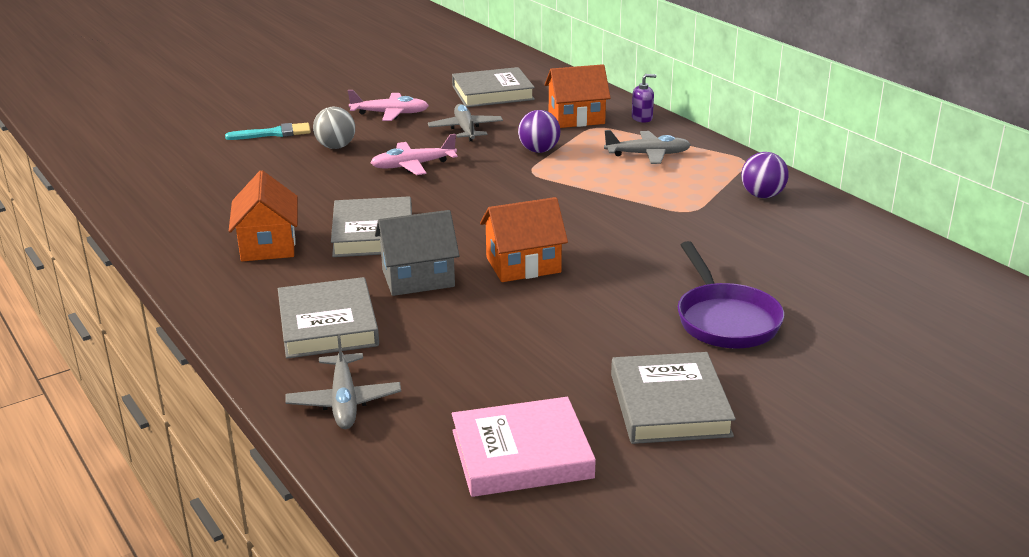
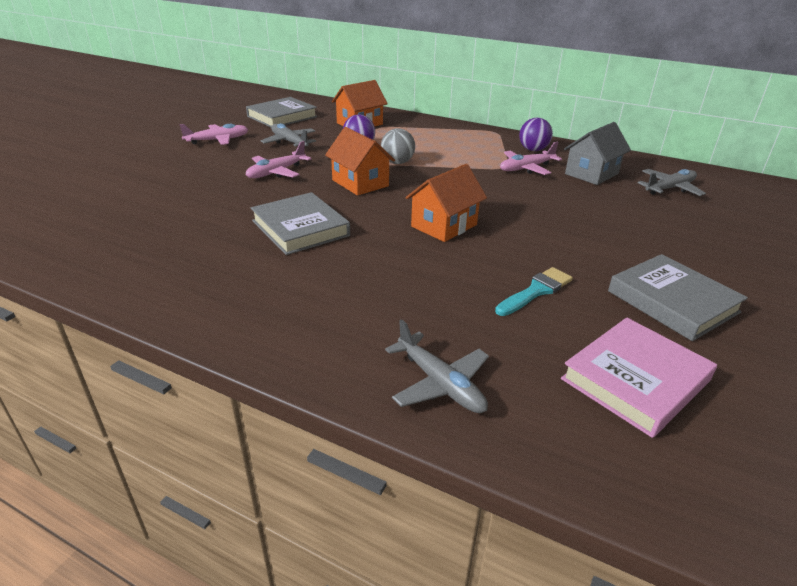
camera: 30 degrees left, 5 degrees up
(268, 245) = (215, 258): orange house -> orange house (360, 183)
(274, 133) = (130, 169): turquoise brush -> turquoise brush (536, 291)
(328, 324) = (345, 314): grey book -> none
(336, 147) = (196, 170): grey ball -> grey ball (397, 162)
(418, 278) = (377, 255): grey house -> grey house (591, 174)
(642, 118) = (402, 118): purple soap dispenser -> none
(647, 154) = (433, 138): grey plane -> grey plane (669, 188)
(717, 219) = (526, 168): none -> pink plane
(725, 319) = (619, 231): purple pan -> none

